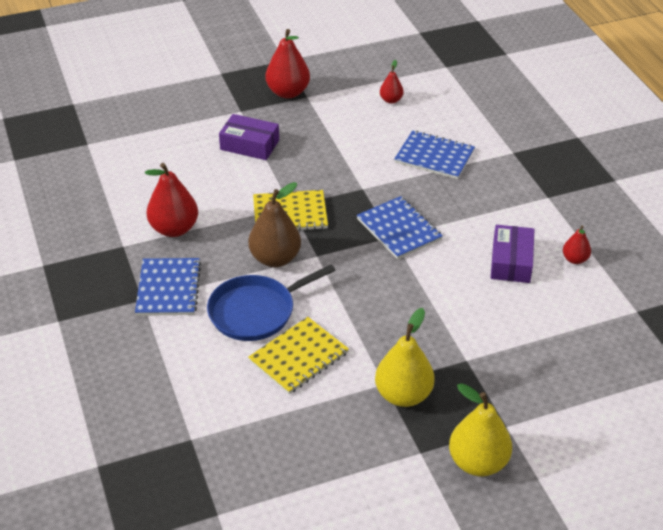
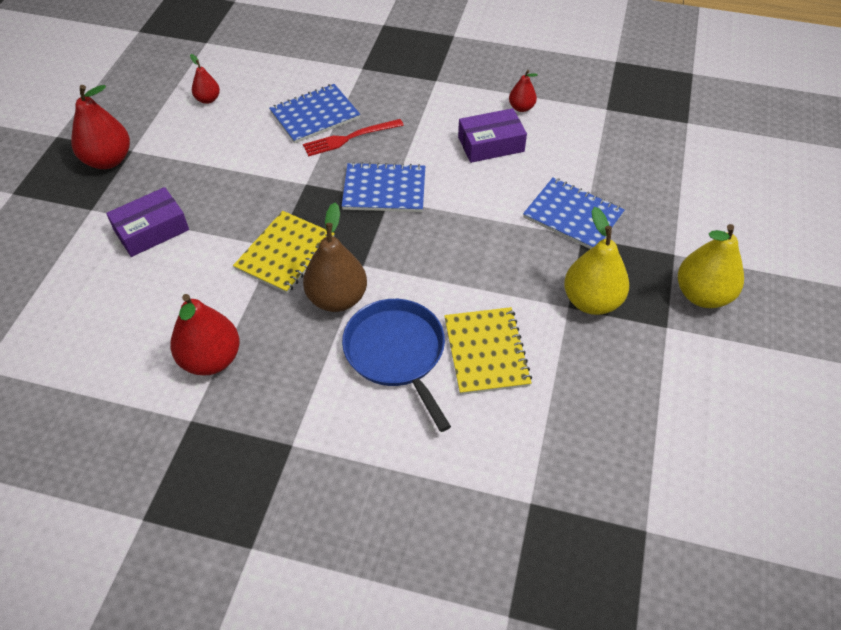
camera: 55 degrees left, 10 degrees up
(168, 288) = (297, 411): blue notebook -> blue notebook (573, 216)
(256, 311) = (397, 353): blue pan -> blue pan turned 150 degrees clockwise
(431, 185) = (350, 138): none -> red fork
(511, 262) = (491, 144): purple box -> purple box turned 60 degrees counterclockwise

